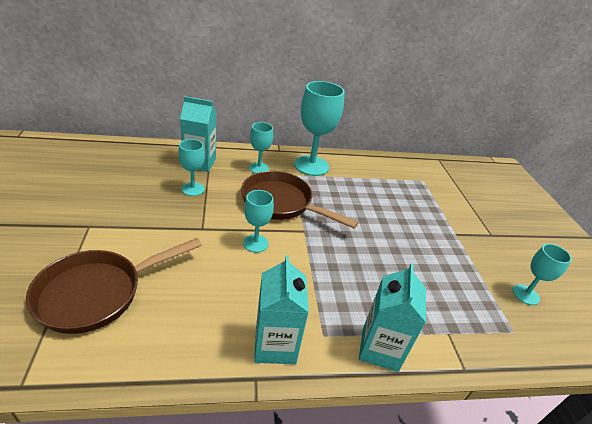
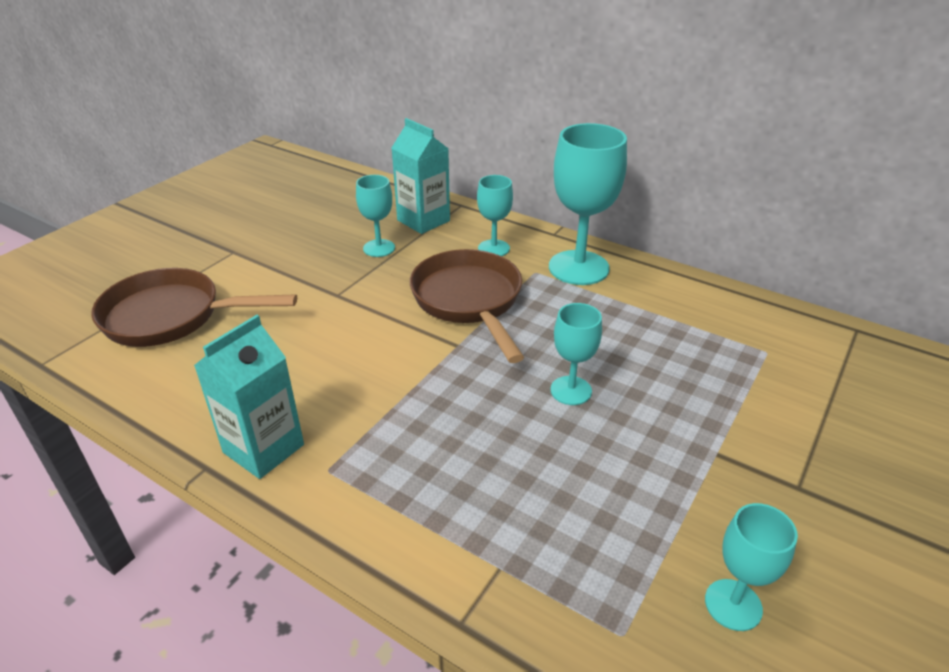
camera: 45 degrees right, 0 degrees up
(255, 243) = (377, 334): turquoise goblet -> turquoise goblet (571, 390)
(380, 349) = (375, 524): turquoise carton -> none

